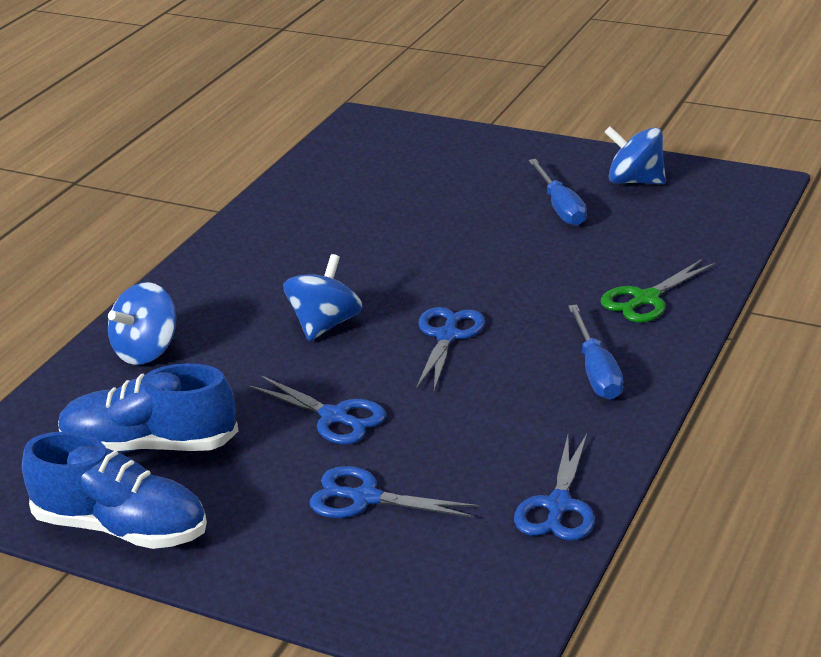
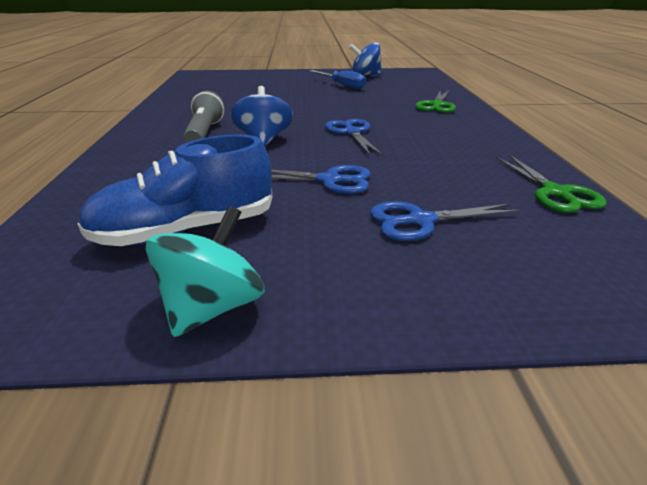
camera: 30 degrees left, 0 degrees up
(121, 528) = (213, 307): blue shoe -> turquoise spinning top
(147, 351) = (131, 174): blue spinning top -> none
(267, 292) = (204, 133): none -> grey flashlight
(558, 506) = (555, 193): blue scissors -> green scissors
(596, 371) = (460, 132): blue screwdriver -> none

